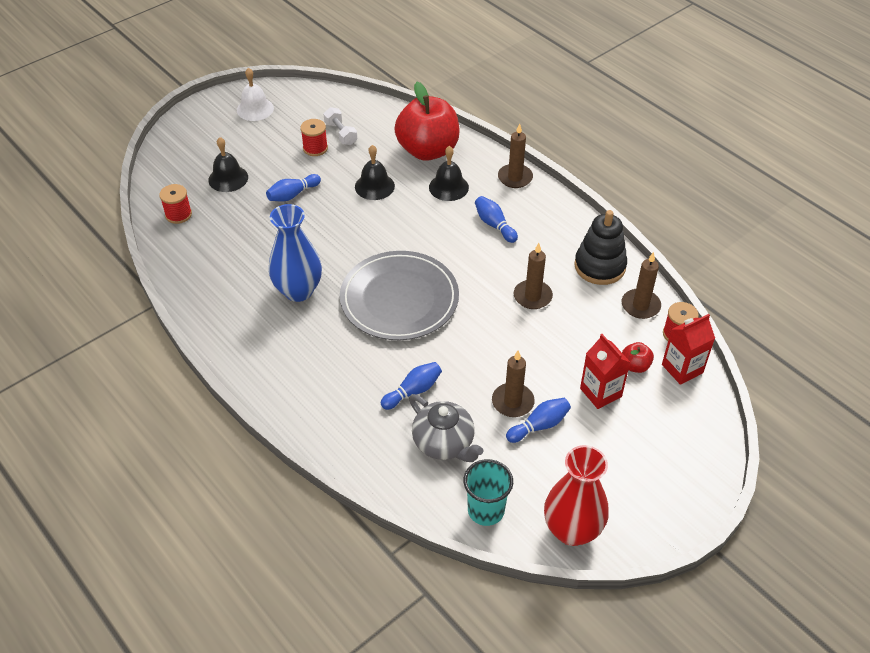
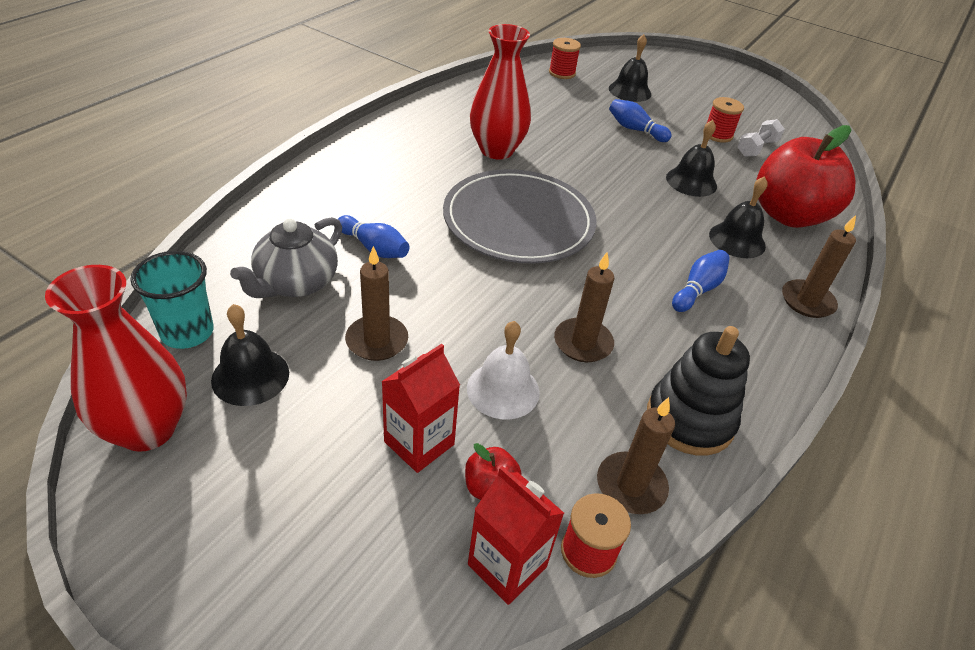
camera: 70 degrees right, 5 degrees down
(255, 109) = (742, 92): white bell -> white bell (503, 390)
(298, 291) = (496, 150): blue vase -> red vase
(534, 474) = (250, 376): none -> black bell
(539, 425) = (339, 373): blue bowling pin -> none

